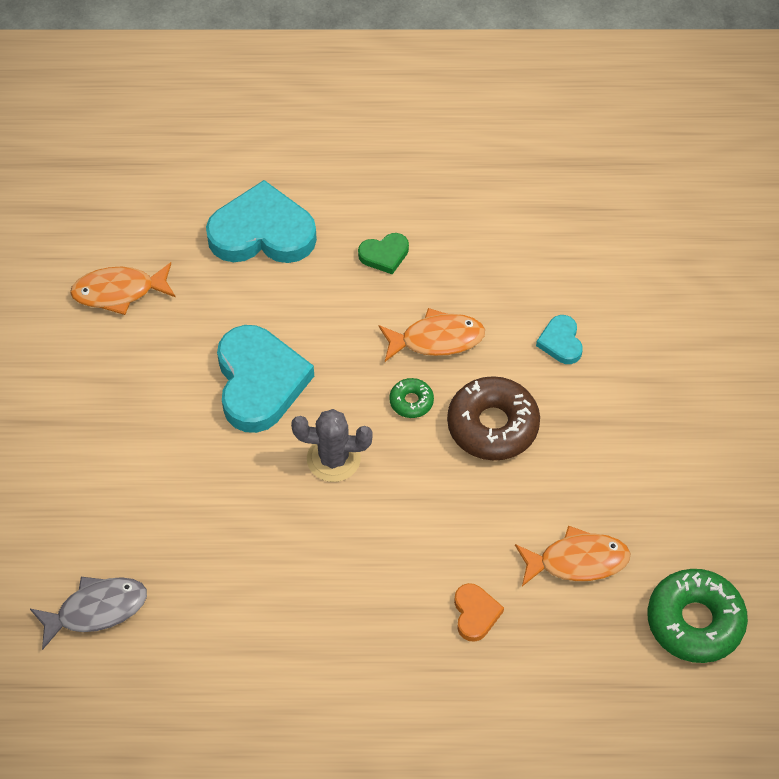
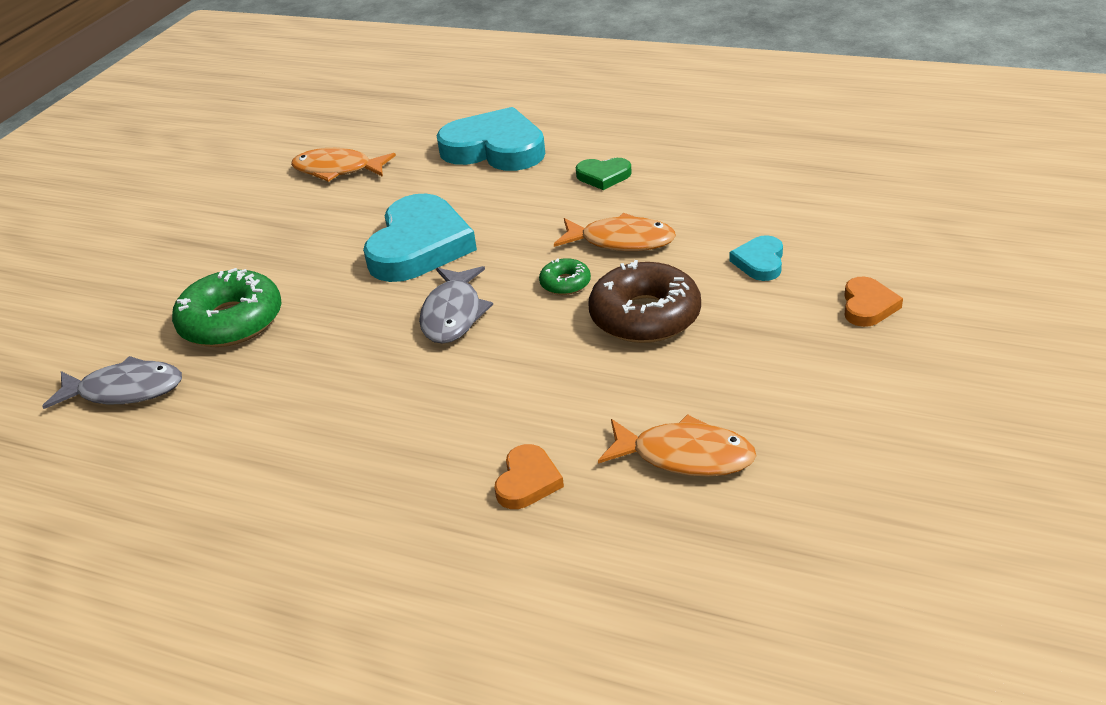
camera: 25 degrees right, 20 degrees down
(333, 459) = (453, 314): grey cactus -> grey fish
(659, 376) = (868, 306): none -> orange heart
(694, 621) = (820, 554): green donut -> green donut (231, 321)

